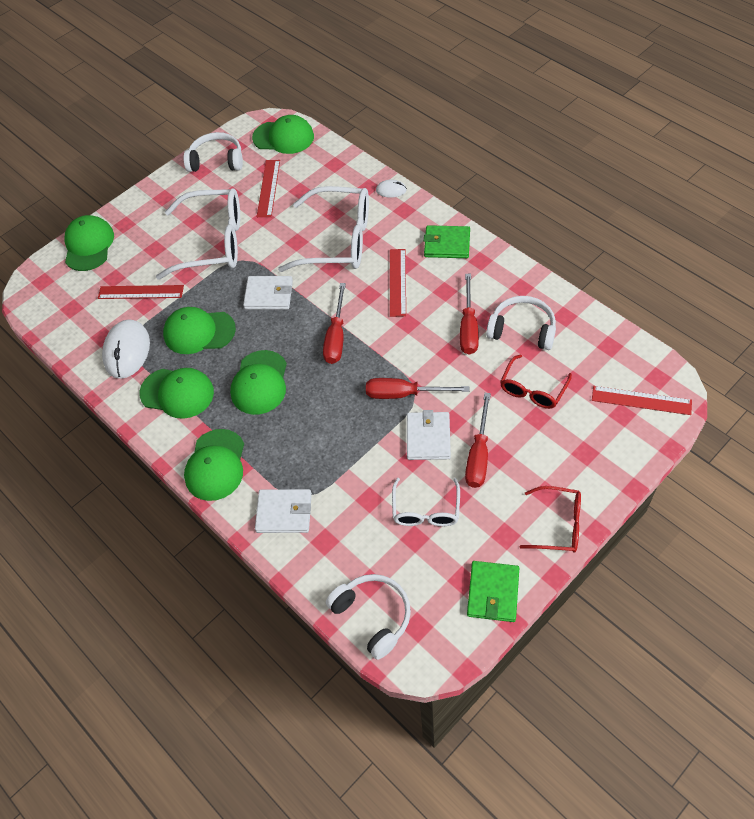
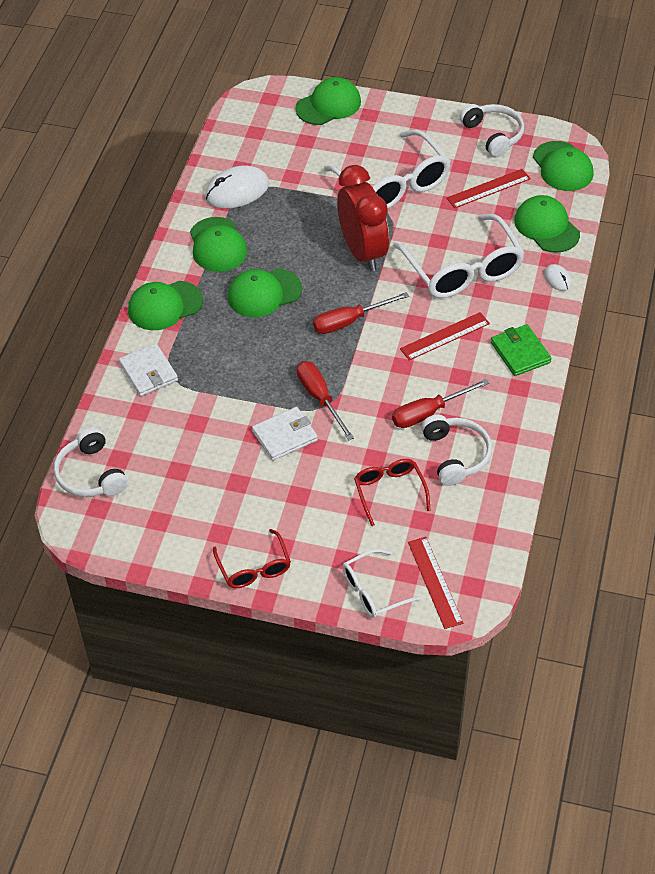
camera: 55 degrees right, 5 degrees down
(141, 292) = (303, 166): red ruler -> none
(199, 332) = (289, 226): green cap -> green cap (546, 227)
(269, 295) = (362, 252): white wallet -> red clock
(373, 616) = (91, 474): white headphones -> white headphones turned 135 degrees clockwise
(426, 510) = (209, 466): white glasses -> white glasses (373, 591)
(478, 455) = (290, 480): red screwdriver -> none
(493, 592) = (159, 547): green wallet -> none
(532, 389) = (389, 491): red glasses -> red glasses turned 75 degrees clockwise

